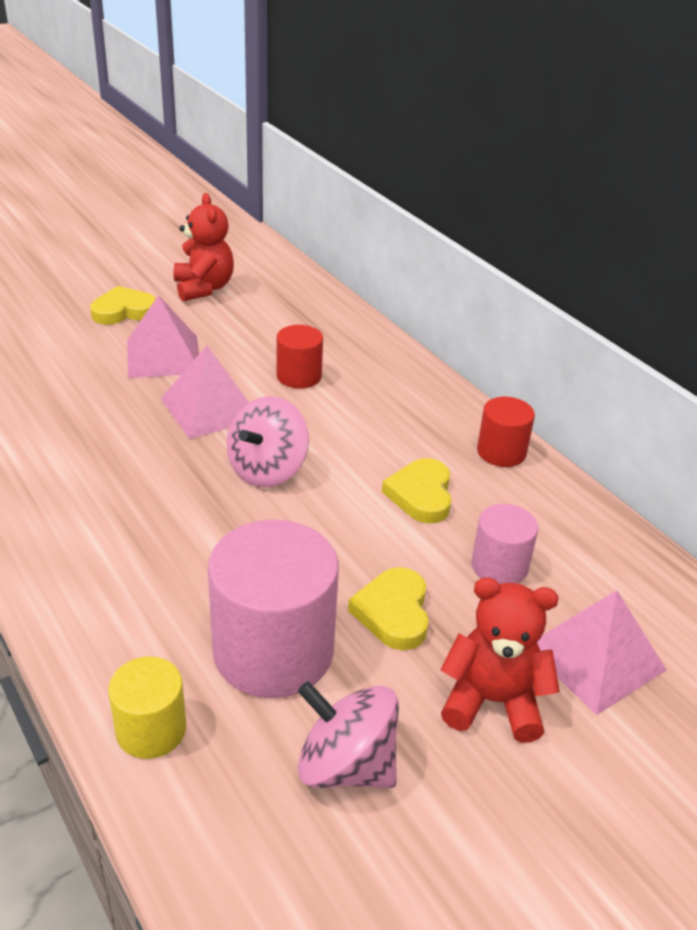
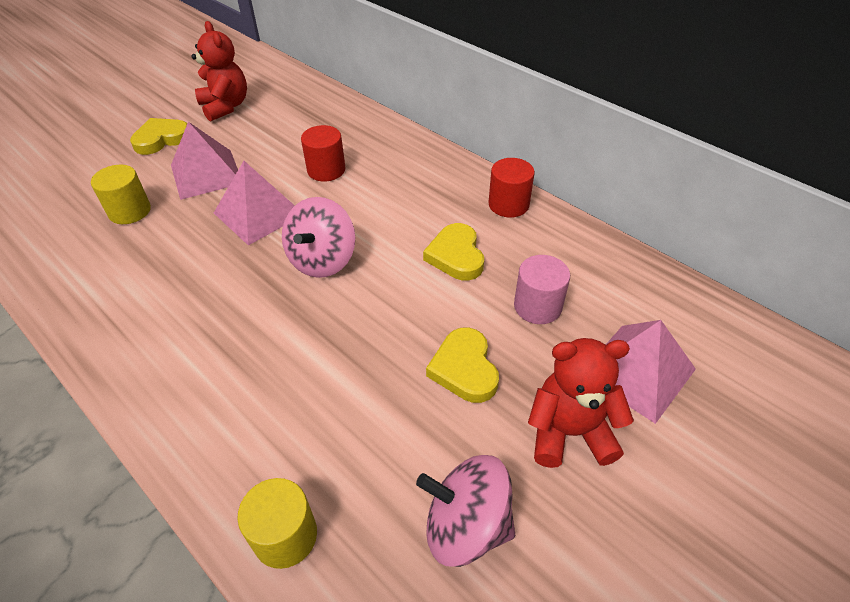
camera: 10 degrees left, 10 degrees up
(71, 380) = (130, 211): none -> yellow cylinder
(273, 651) = (373, 430): pink cylinder -> none

